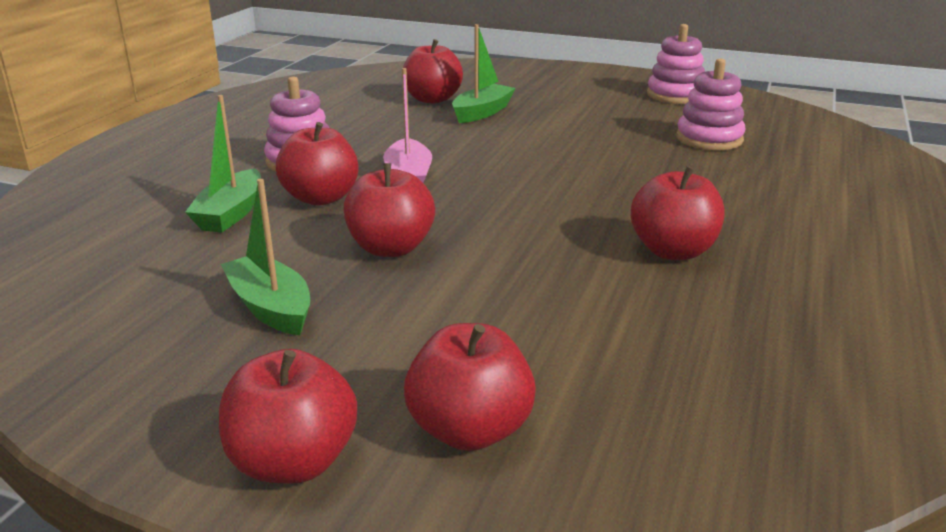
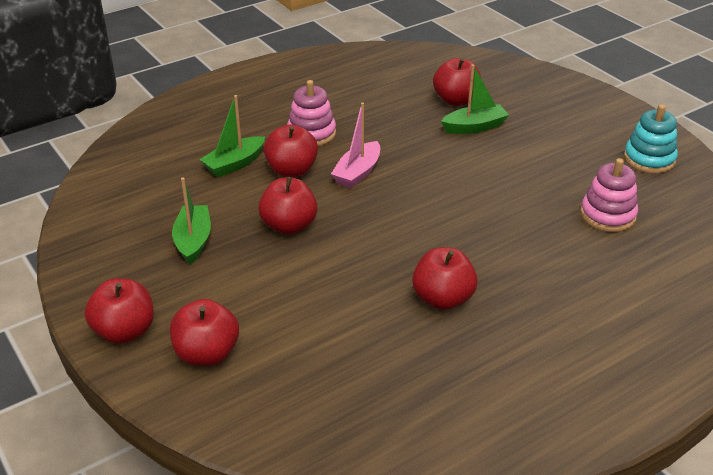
camera: 35 degrees right, 10 degrees up
(675, 95) = (649, 159): pink stacking toy -> turquoise stacking toy

